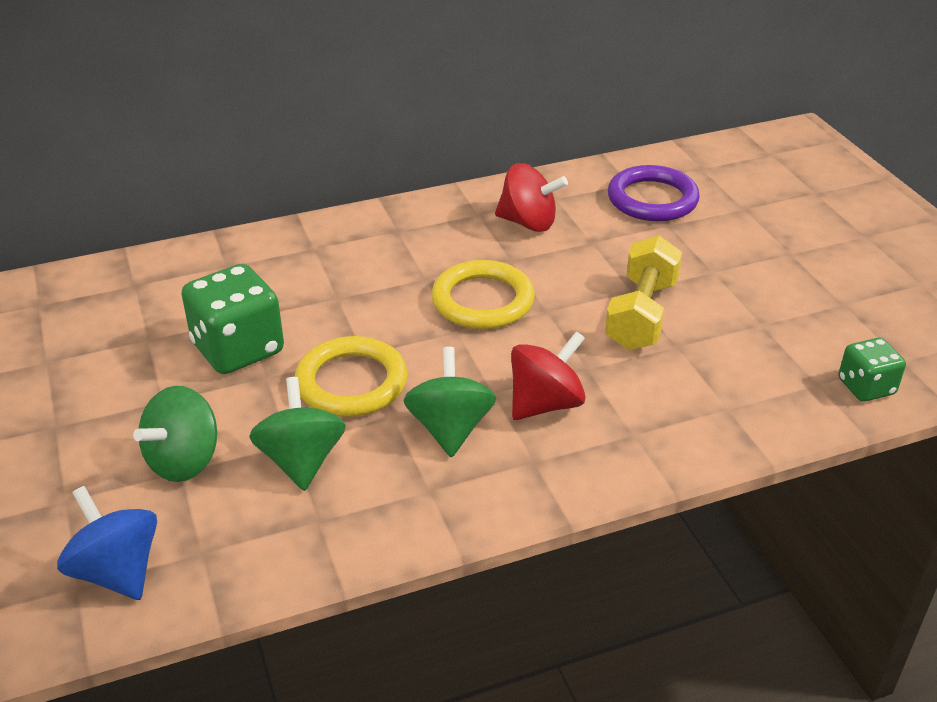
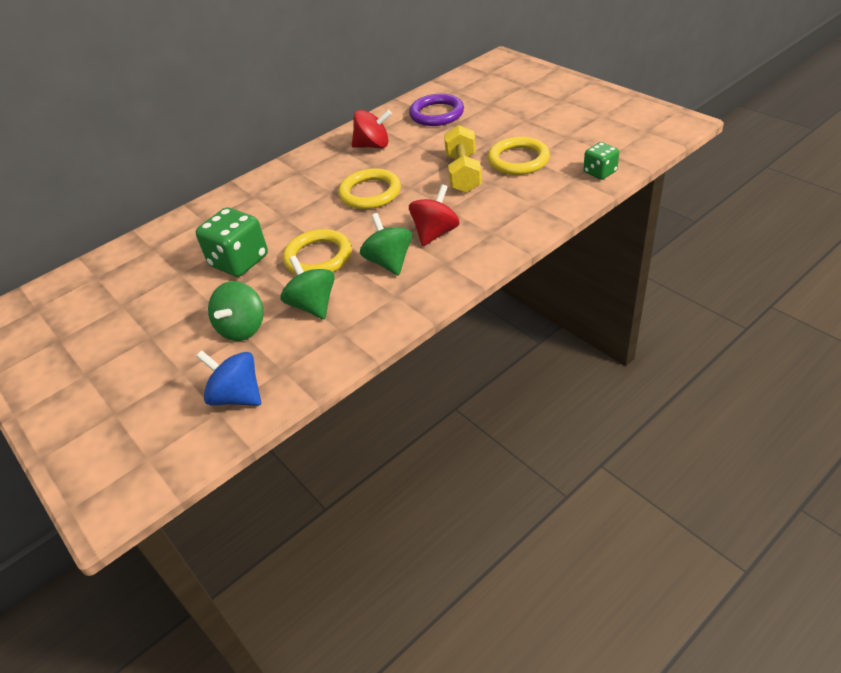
camera: 15 degrees left, 5 degrees up
(741, 320) = (518, 160): none -> yellow ring

